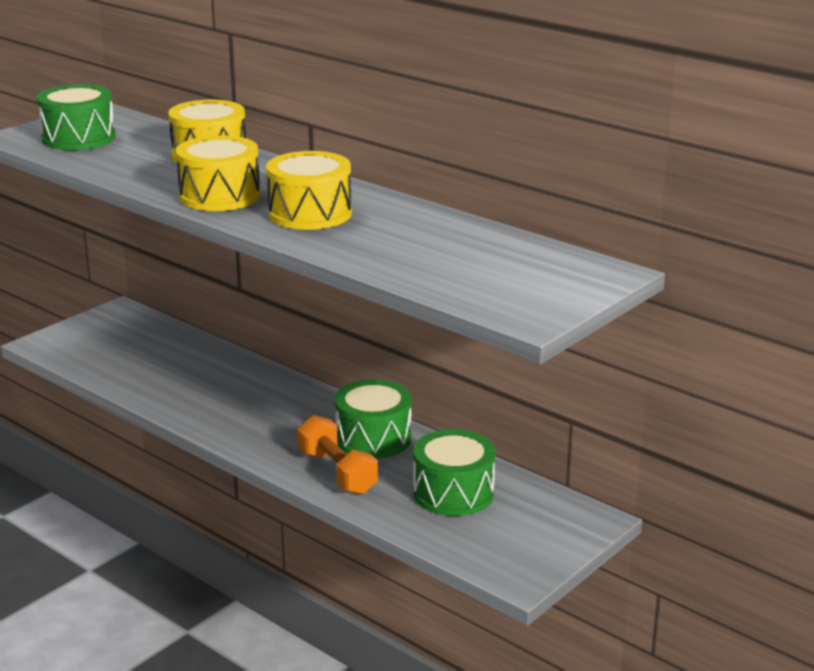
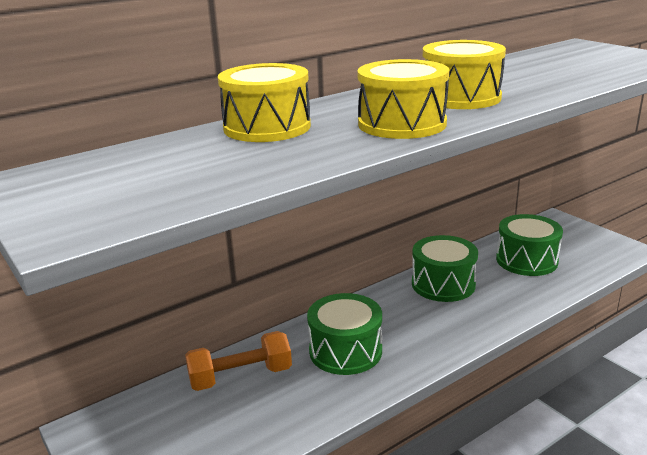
camera: 75 degrees left, 0 degrees up
(78, 138) = (129, 189): green drum -> green drum (345, 351)
(337, 472) = (496, 305): orange dumbbell -> orange dumbbell (240, 376)

